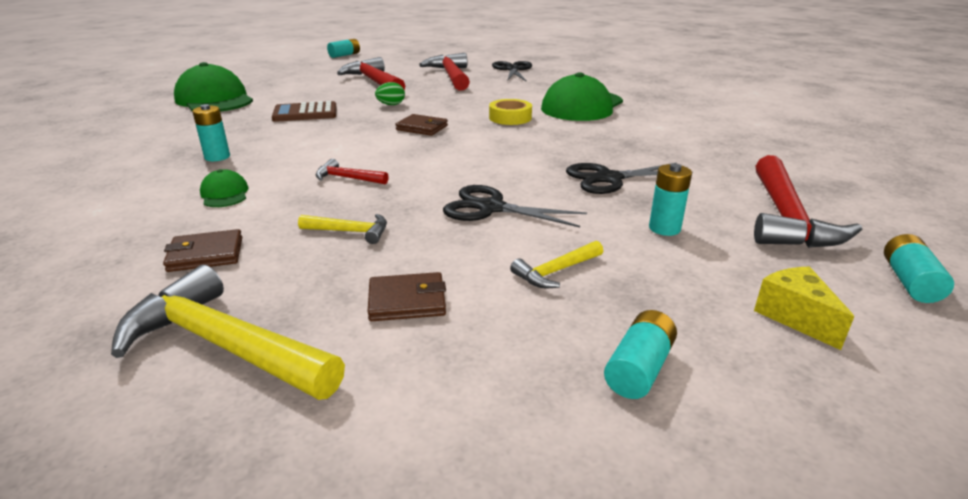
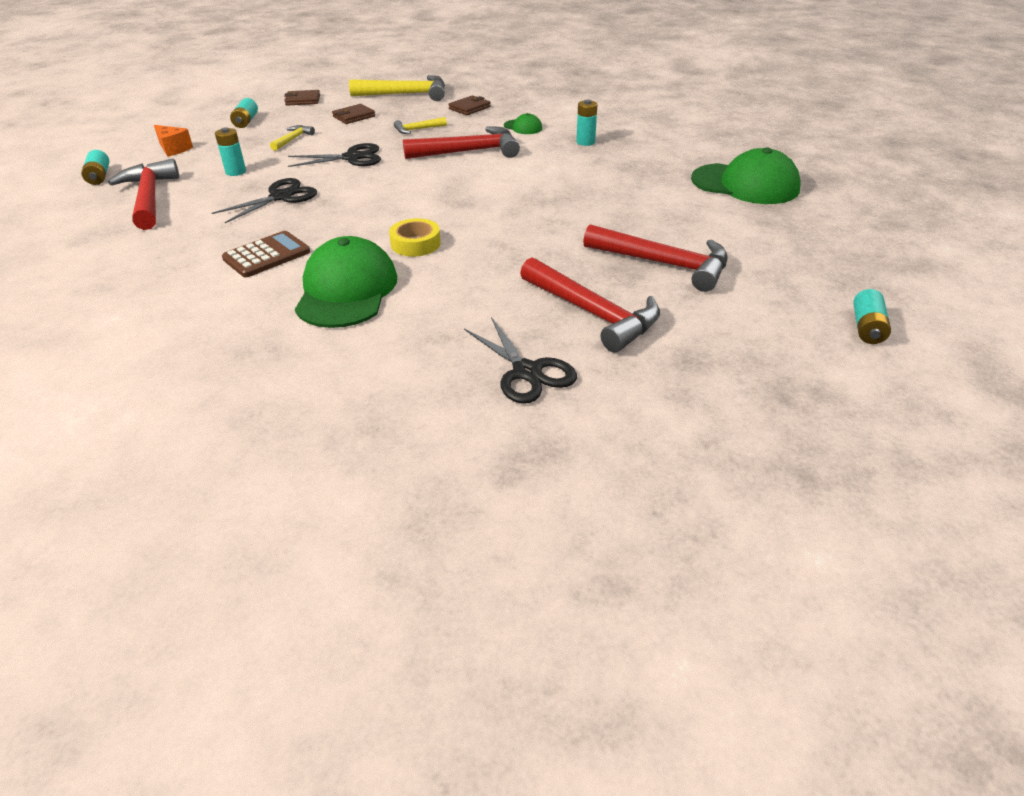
camera: 150 degrees right, 10 degrees up
(305, 113) = (622, 193): brown calculator -> brown calculator (267, 255)
(347, 178) = (468, 152): red hammer -> red hammer, size x2.05
(391, 105) = (566, 228): green egg -> none
(422, 128) = (485, 206): brown wallet -> brown wallet (303, 100)
(794, 317) = (174, 149): yellow cheese -> orange cheese

